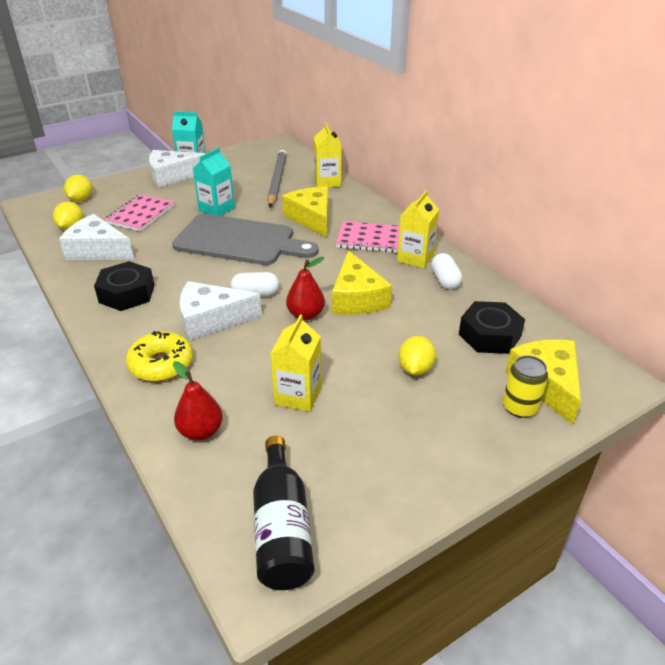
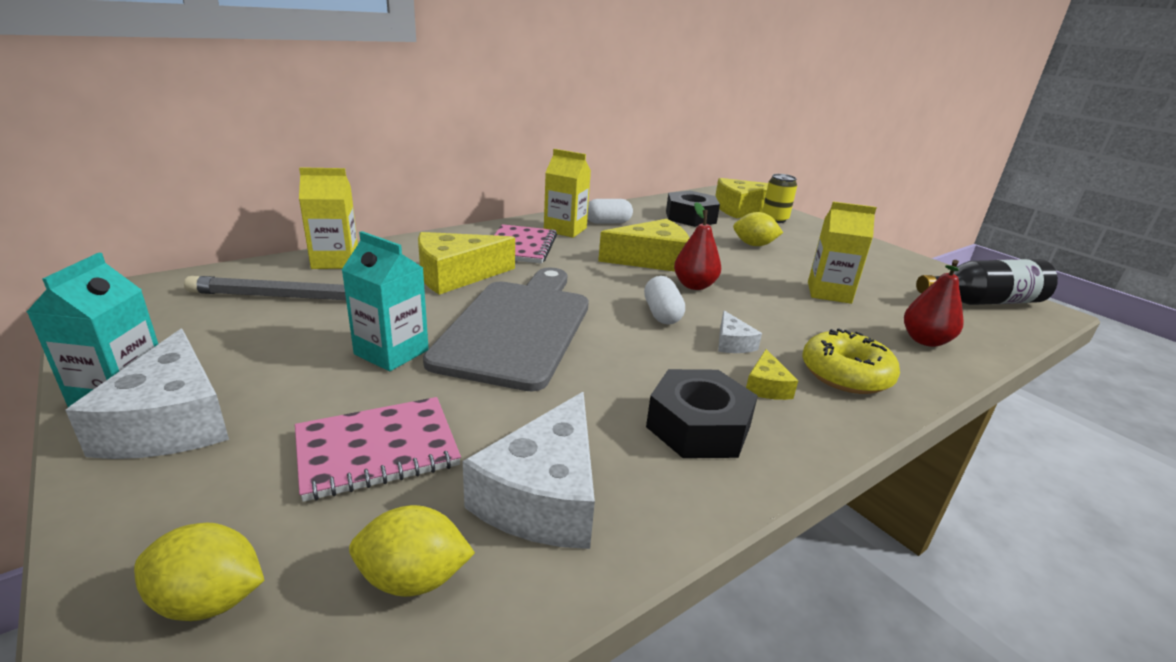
camera: 95 degrees left, 10 degrees down
(140, 214) = (377, 450): pink notebook -> pink notebook turned 45 degrees counterclockwise
(156, 324) = (766, 386): none -> yellow cheese
(211, 319) = (732, 343): white cheese -> white cheese, size x0.48

